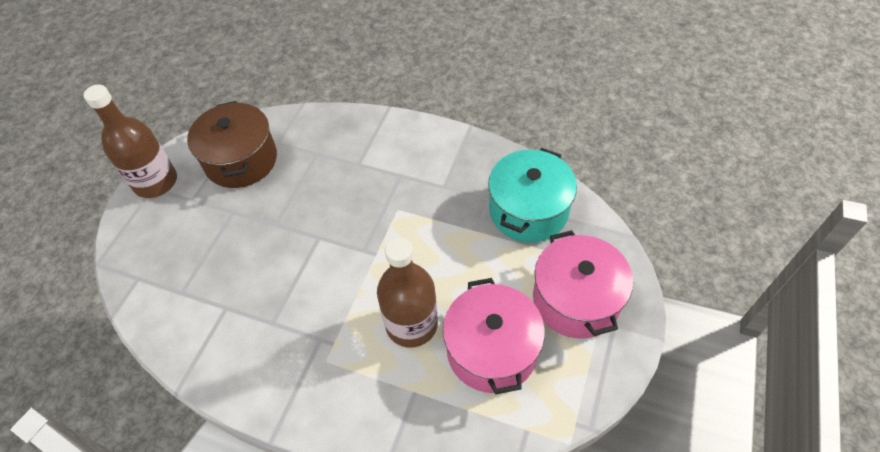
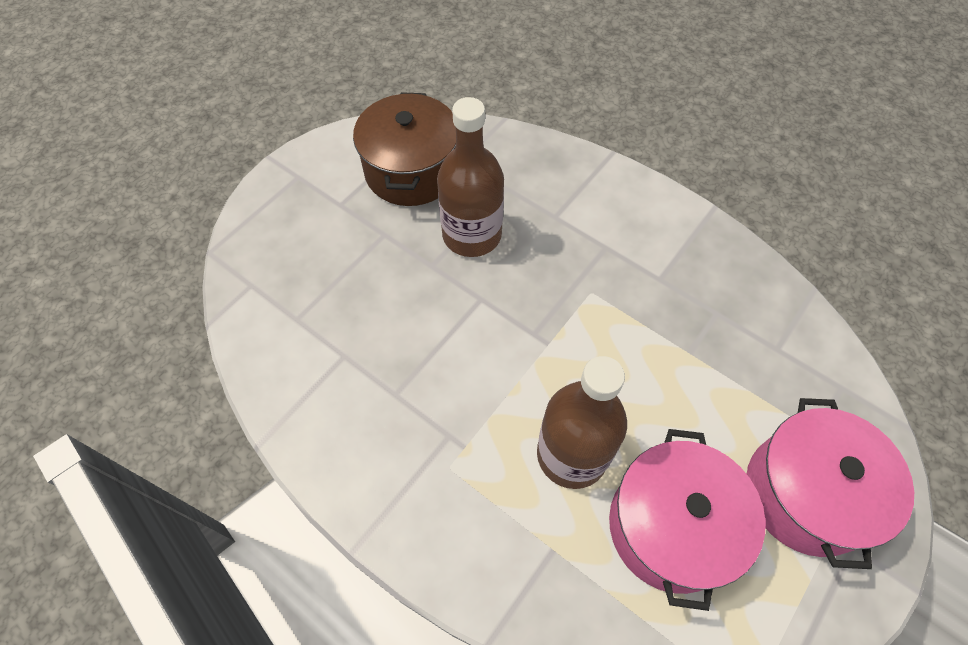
camera: 15 degrees right, 5 degrees up
(156, 182) = (304, 170): brown bottle -> brown bottle (472, 235)
(528, 210) = (767, 346): turquoise pot -> none

